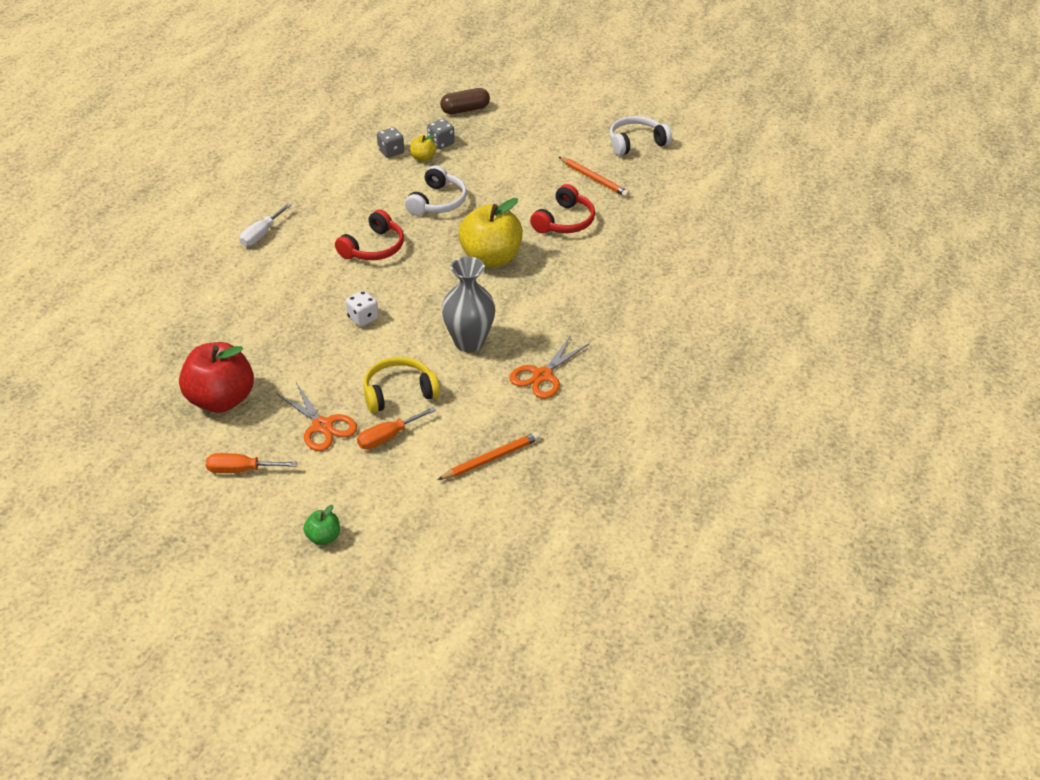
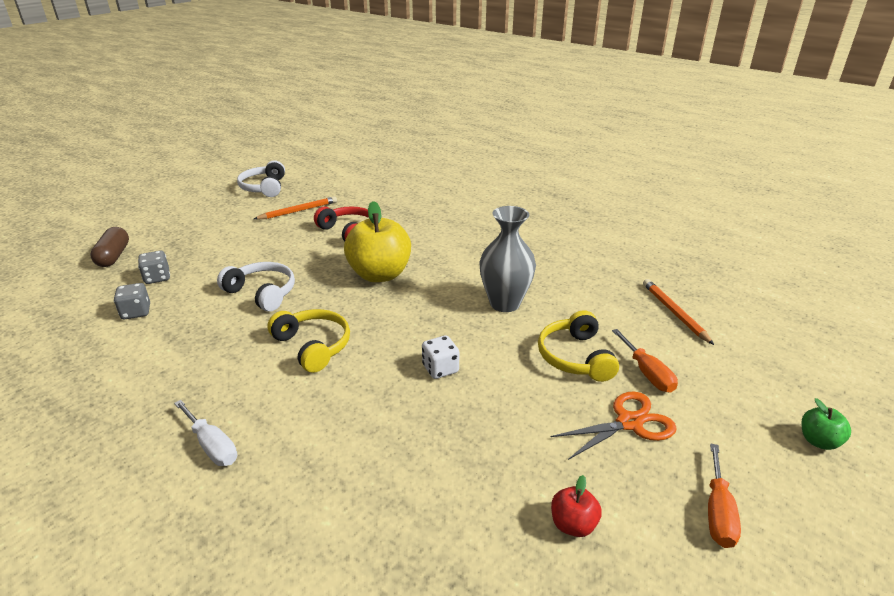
camera: 75 degrees left, 10 degrees down
(221, 400) = (573, 524): red apple -> red apple, size x0.45
(374, 248) = (313, 346): red headphones -> yellow headphones
(423, 158) = (173, 292): yellow apple -> none
(542, 376) = (562, 272): orange scissors -> none

